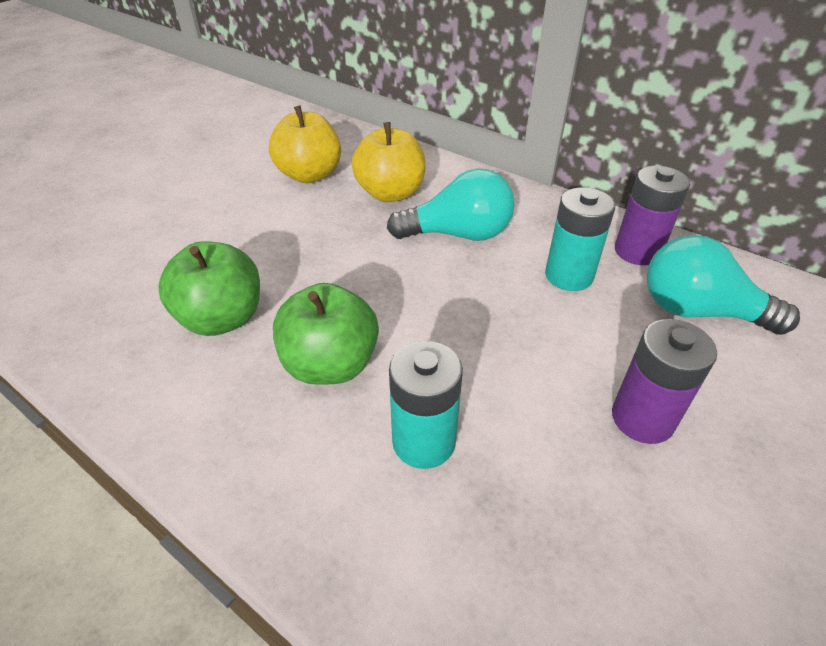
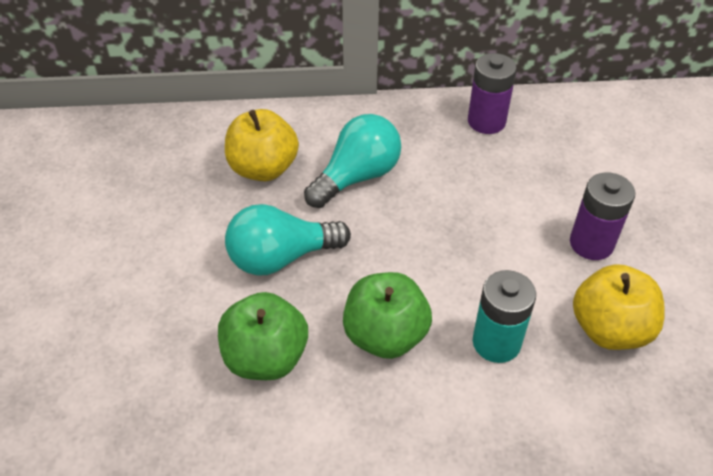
camera: 40 degrees left, 5 degrees up
(309, 175) = (170, 189): yellow apple -> yellow apple (609, 329)
(569, 276) = (463, 167): turquoise battery -> none
(698, 311) = (559, 149): turquoise light bulb -> turquoise light bulb (281, 257)

